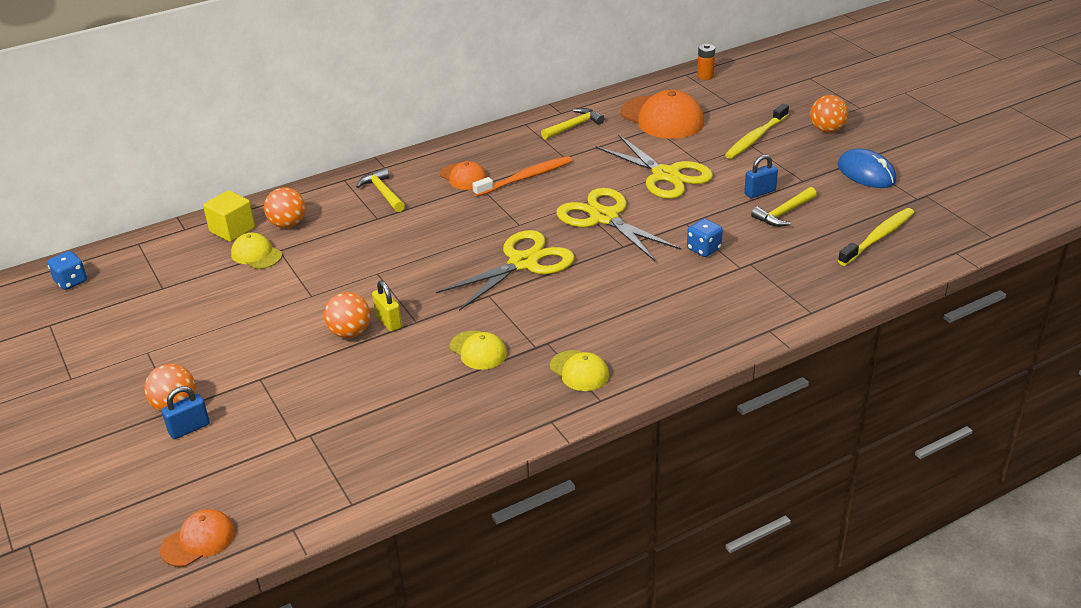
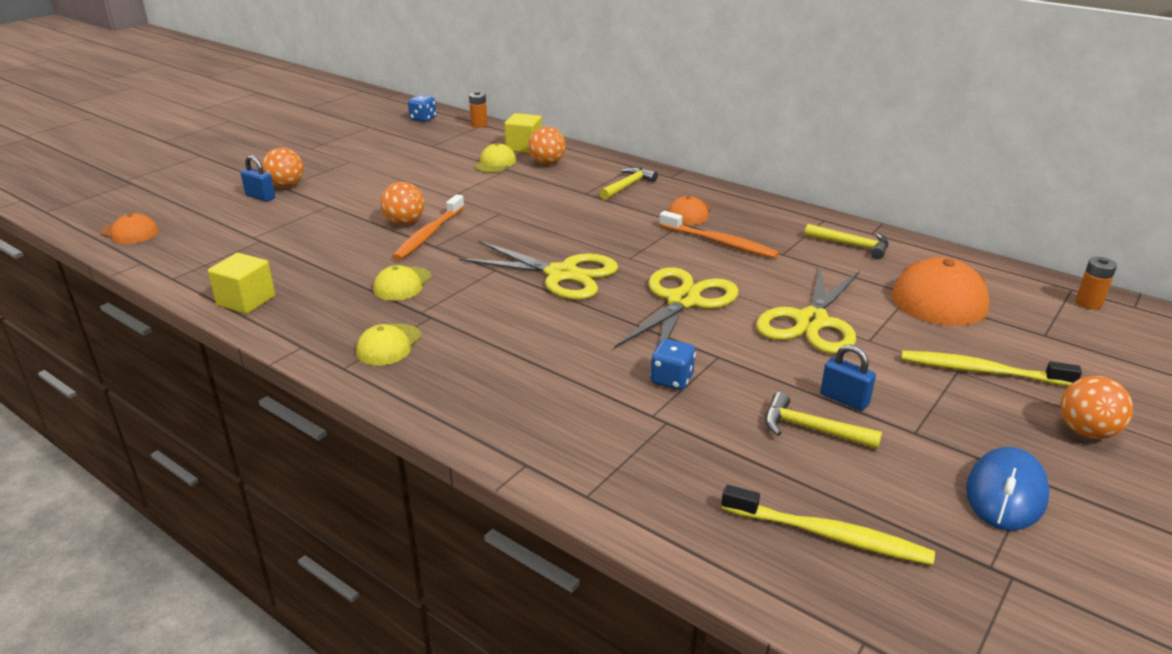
camera: 65 degrees right, 5 degrees down
(135, 246) = (479, 125): none -> orange battery
(388, 321) = (428, 234): yellow padlock -> orange toothbrush
(442, 451) = (246, 301): none -> yellow cube

